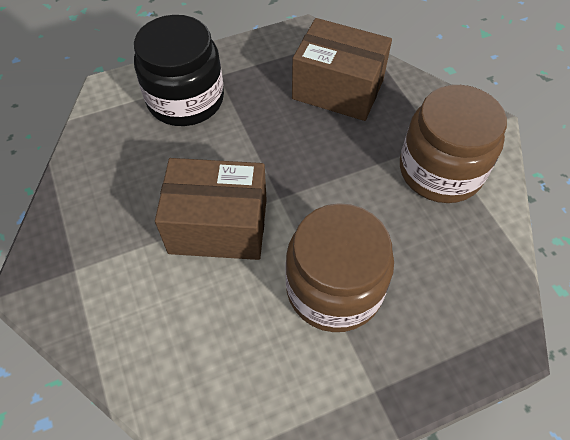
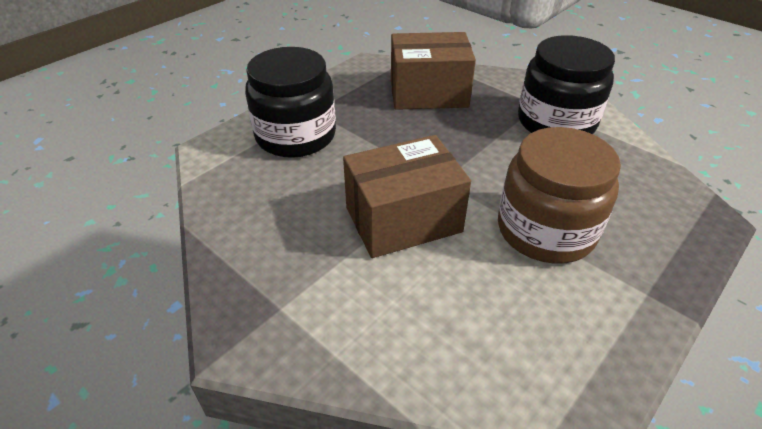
camera: 25 degrees left, 15 degrees down
(440, 170) = (556, 122): brown jar -> black jar

